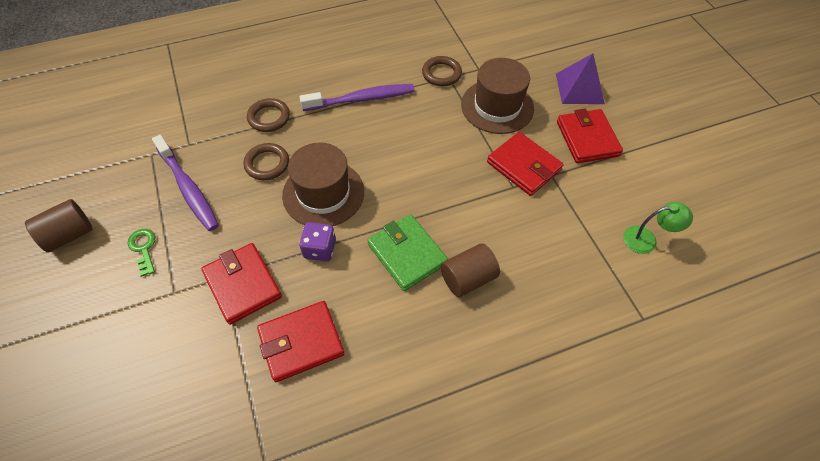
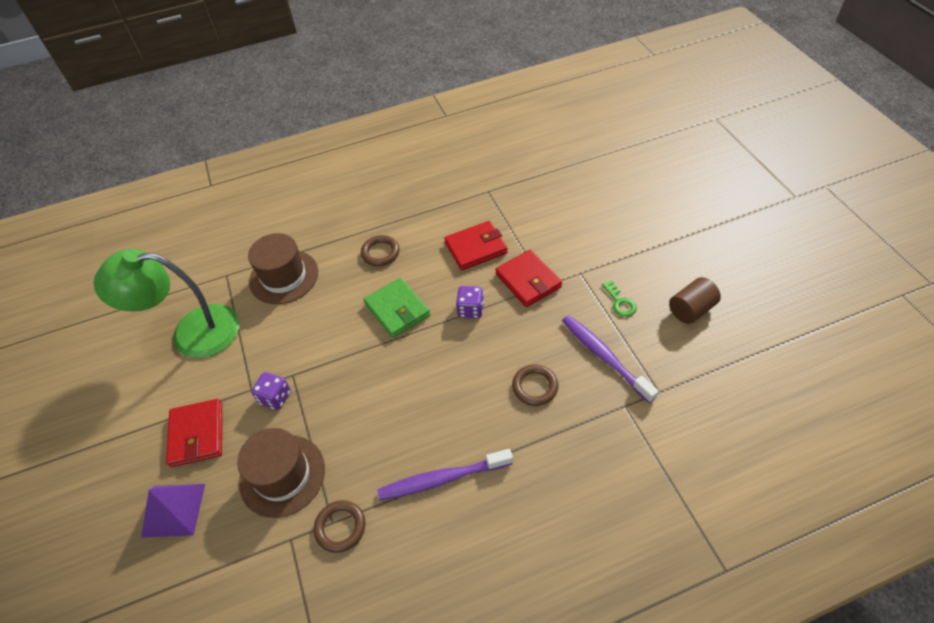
camera: 175 degrees left, 5 degrees down
(269, 117) = (547, 445): brown ring -> brown ring (380, 253)
(323, 193) = (473, 359): brown hat -> brown hat (284, 277)
(468, 278) = (350, 294): brown cylinder -> none
(524, 166) = (275, 397): red wallet -> purple dice
(647, 239) = (192, 332): green lamp -> green lamp, size x2.34

